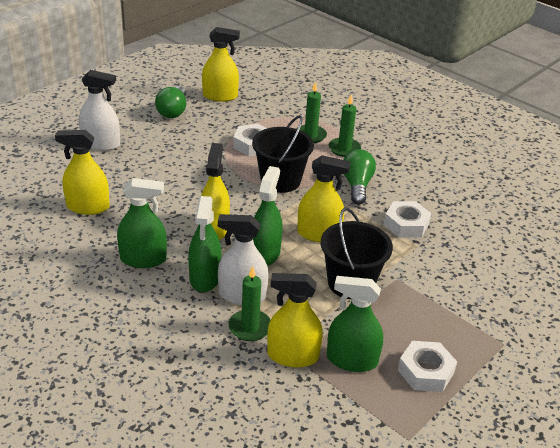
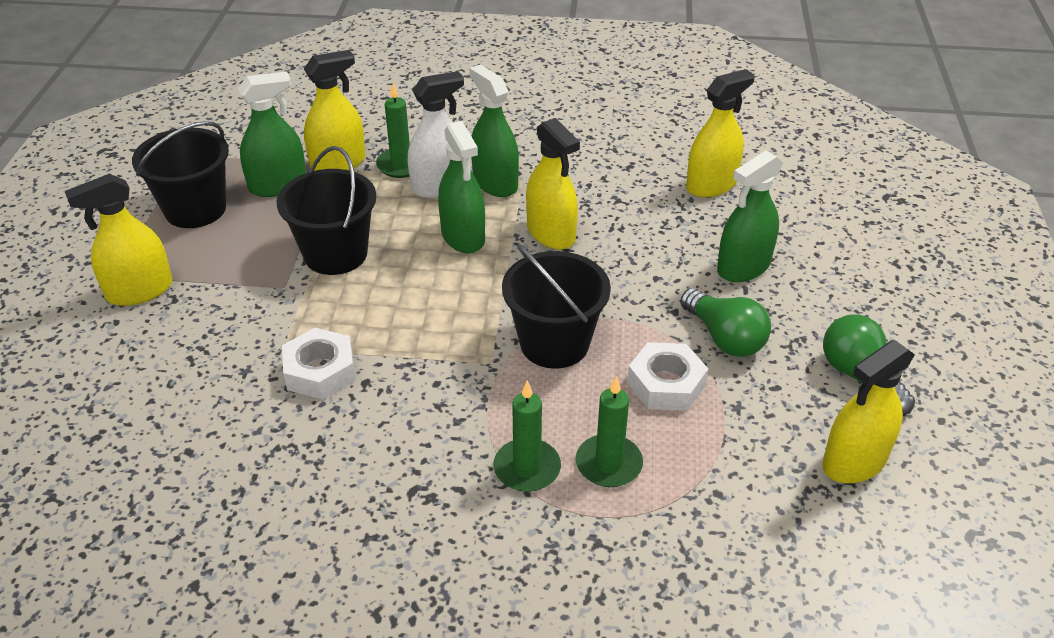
camera: 145 degrees right, 5 degrees up
(101, 144) = (839, 262): white spray bottle -> none
(143, 259) = (577, 168): green spray bottle -> green spray bottle (743, 267)
(318, 234) = (425, 293): yellow spray bottle -> yellow spray bottle (140, 291)
(357, 185) = (442, 400): green light bulb -> green light bulb (724, 338)
(425, 371) = (195, 209): white nut -> black bucket

